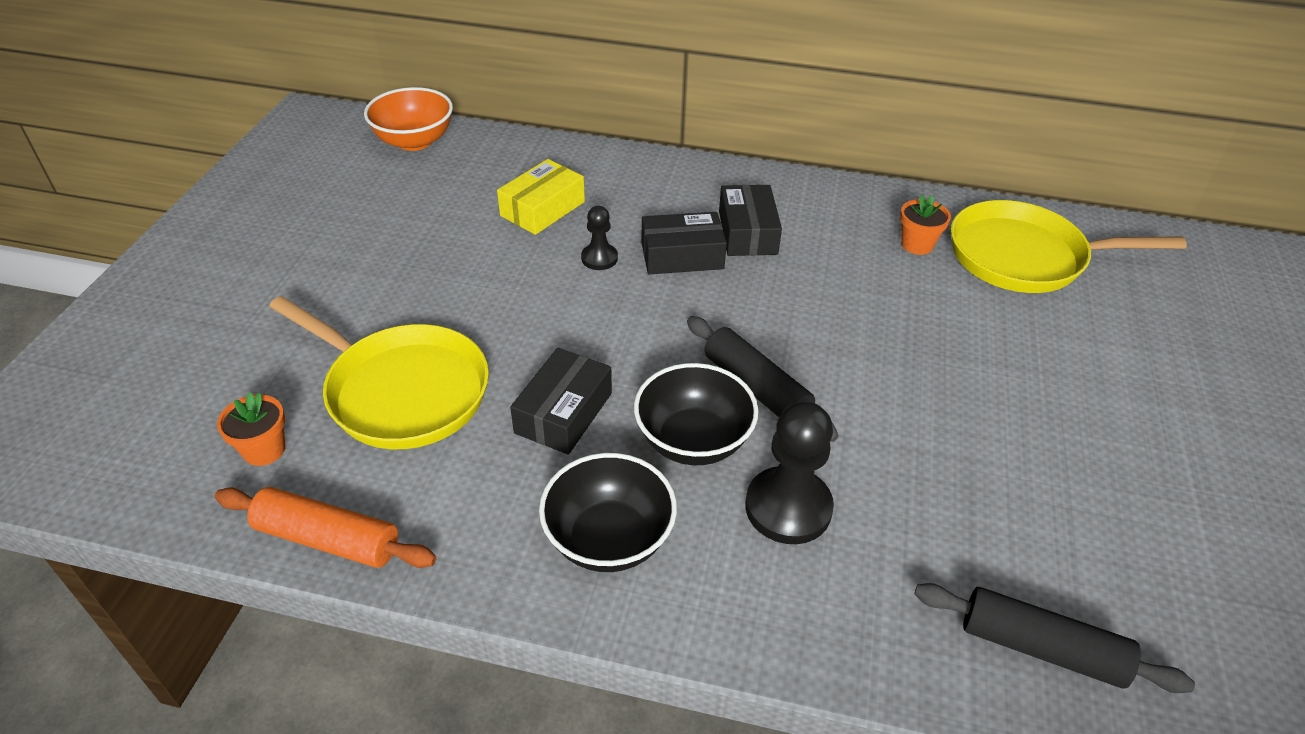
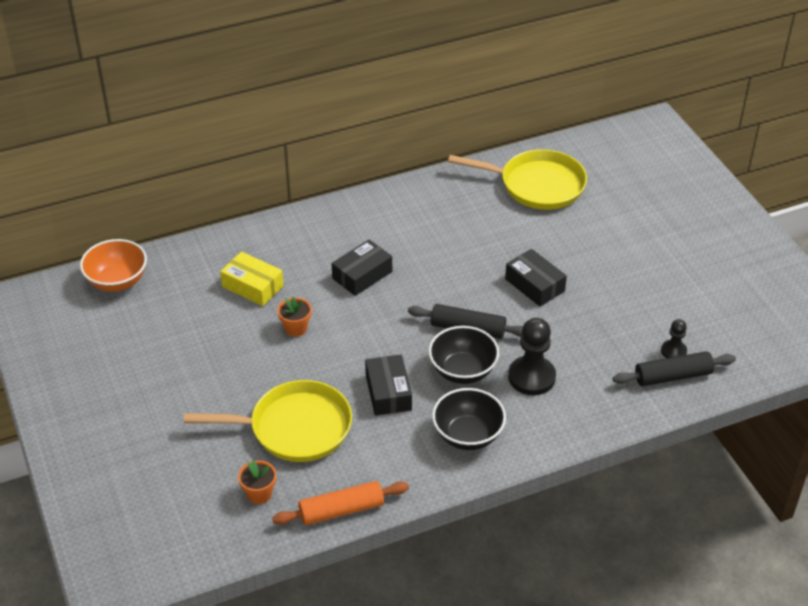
camera: 35 degrees left, 0 degrees up
(542, 209) = (252, 286): yellow box -> yellow box turned 60 degrees counterclockwise
(599, 258) = (318, 300): black pawn -> black pawn (673, 351)
(747, 232) = (384, 242): black box -> black box (534, 285)
(917, 244) = (478, 204): orange flower pot -> orange flower pot (296, 328)
(1024, 257) = (537, 185): yellow pan -> yellow pan turned 135 degrees counterclockwise

